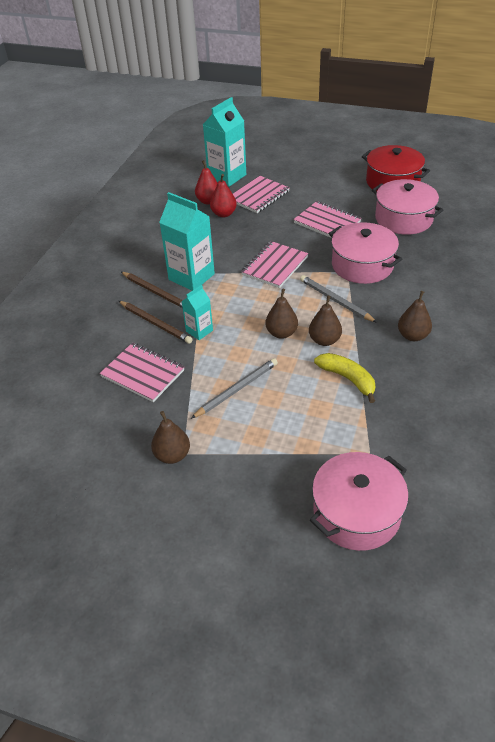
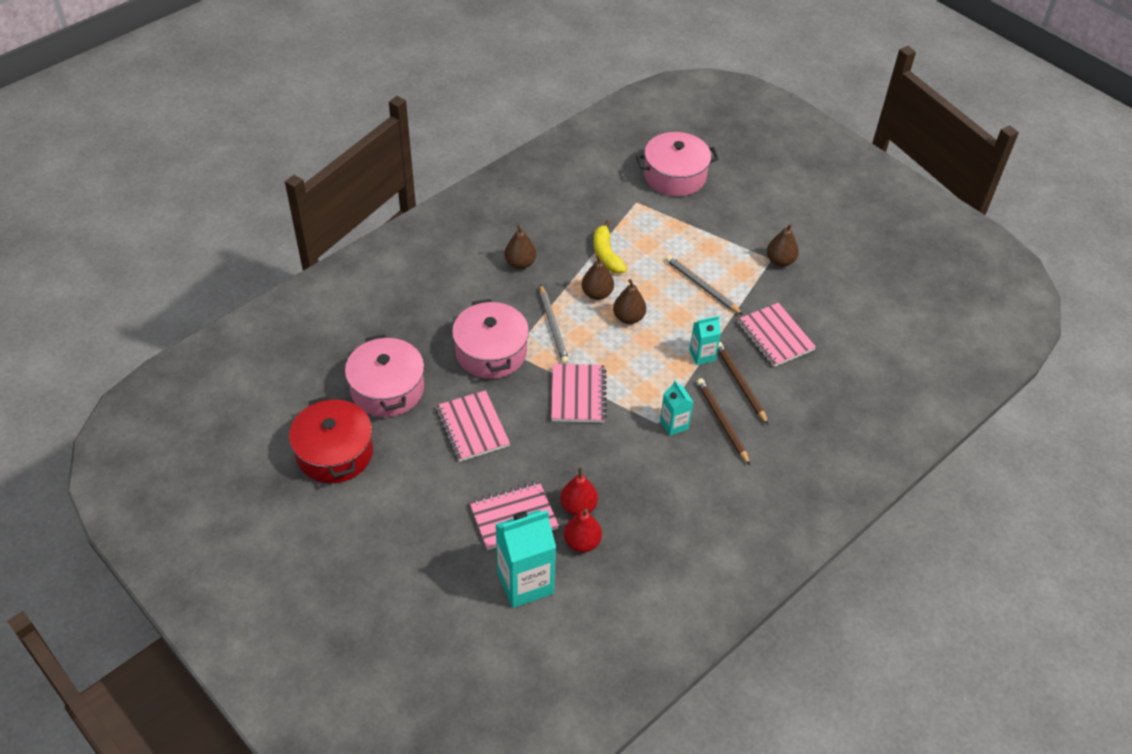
camera: 155 degrees left, 5 degrees up
(191, 277) = (674, 424): turquoise carton -> turquoise carton, size x0.54
(236, 389) = (702, 287): grey pencil -> grey pencil turned 60 degrees clockwise
(275, 266) = (578, 395): pink notebook -> pink notebook turned 60 degrees counterclockwise

